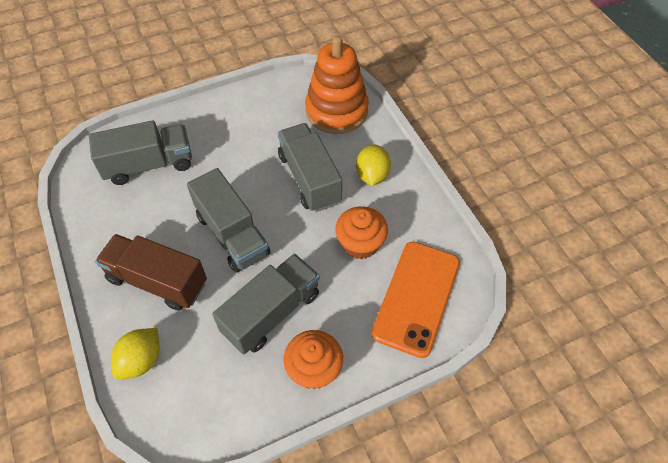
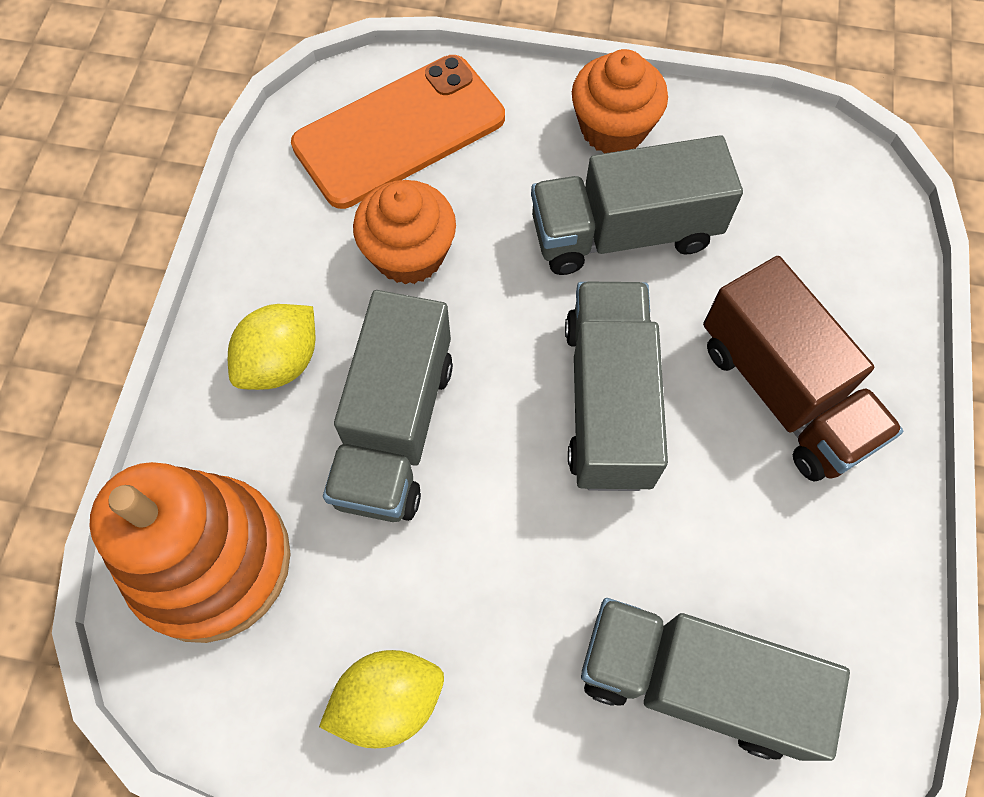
camera: 145 degrees left, 10 degrees up
(141, 360) = (859, 278): yellow lemon -> yellow lemon (388, 701)

